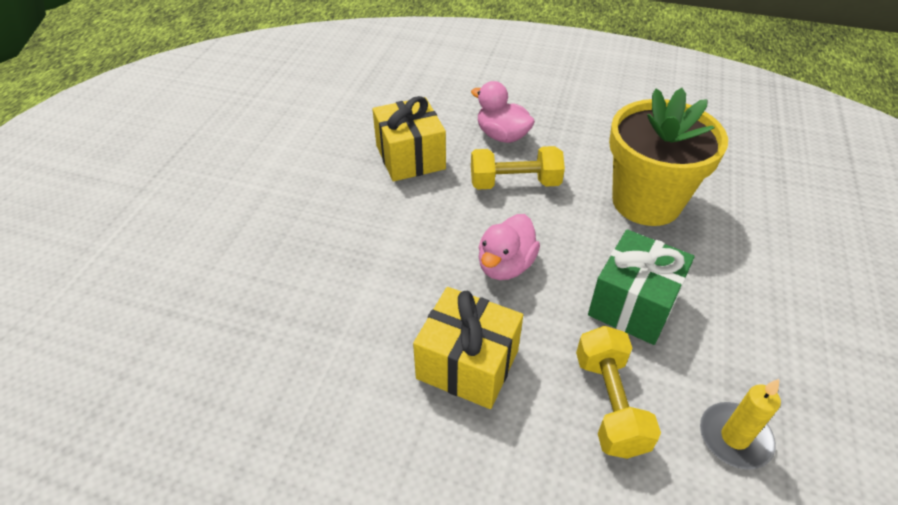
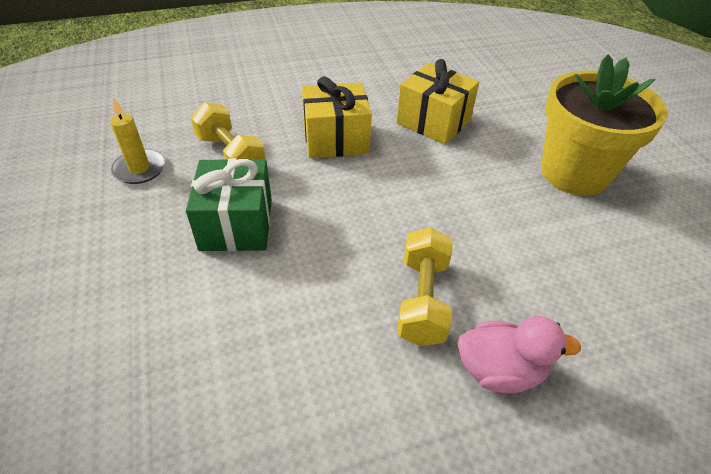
camera: 145 degrees right, 0 degrees up
(410, 157) = (555, 277): yellow gift -> yellow gift (433, 121)
(505, 265) = (361, 209): pink duck -> none
(514, 183) = (422, 300): yellow dumbbell -> yellow dumbbell turned 45 degrees counterclockwise
(646, 202) = (262, 351): yellow flower pot -> yellow flower pot (574, 173)

